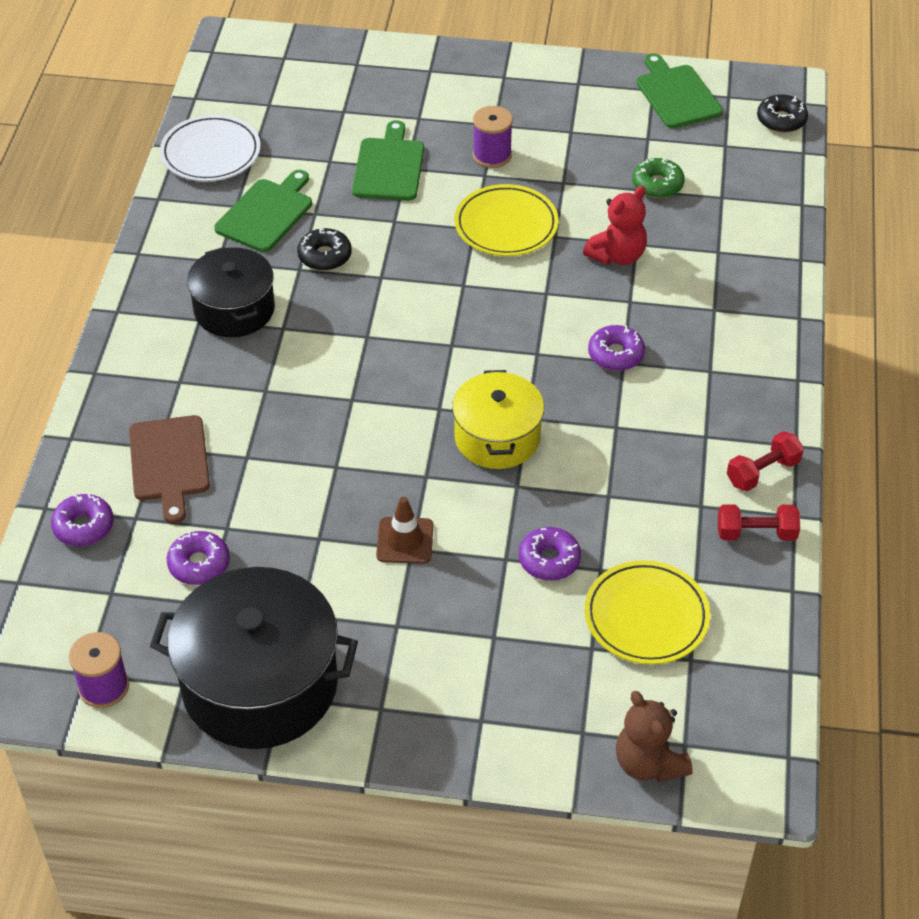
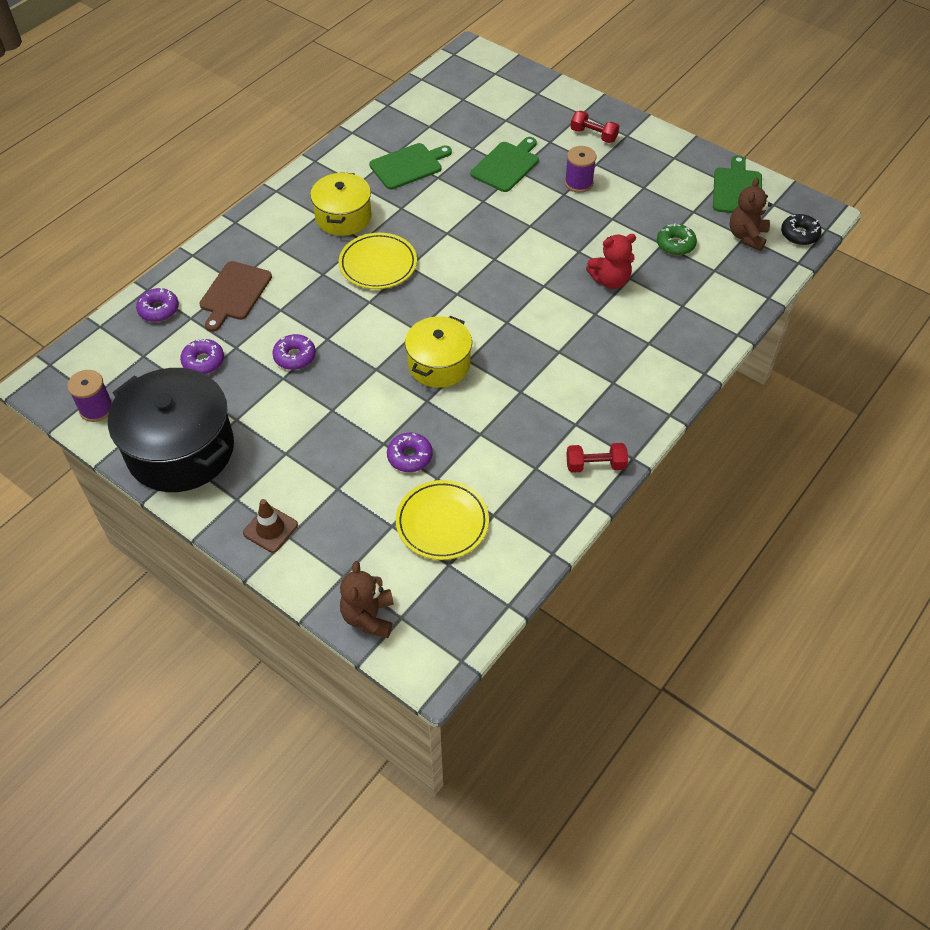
camera: 30 degrees right, 5 degrees up
(211, 153) = (404, 116): white plate -> none
(234, 309) = (343, 217): black pot -> yellow pot
(325, 256) = (423, 206): black donut -> none
(405, 541) = (331, 403): brown traffic cone -> brown traffic cone (270, 529)
(506, 225) = (552, 231): yellow plate -> yellow plate (378, 264)
(616, 354) = (558, 344): purple donut -> purple donut (295, 356)
(727, 144) = (747, 236): none -> brown teddy bear
(756, 533) = (558, 503): red dumbbell -> red dumbbell (593, 135)

